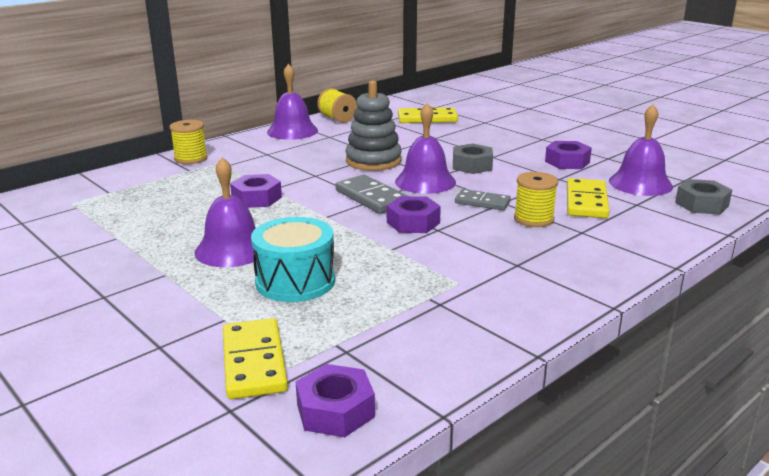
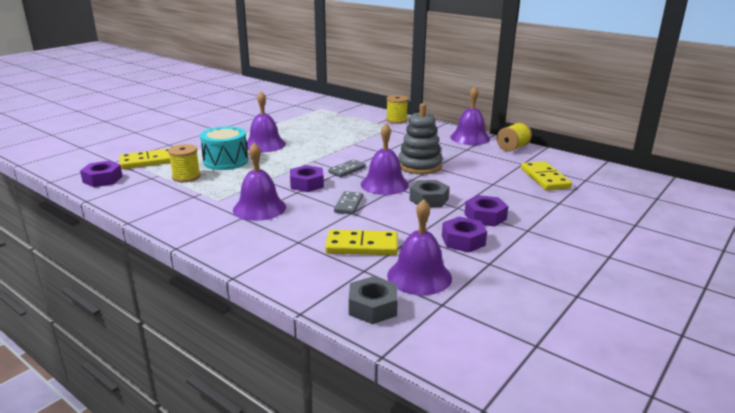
camera: 80 degrees right, 0 degrees up
(257, 198) = (337, 142): purple nut -> purple nut (485, 217)
(371, 198) = (347, 170): grey domino -> grey domino, size x0.66
(489, 253) = (259, 208): none -> purple bell
(533, 219) = (320, 223): yellow spool -> yellow spool (186, 177)

